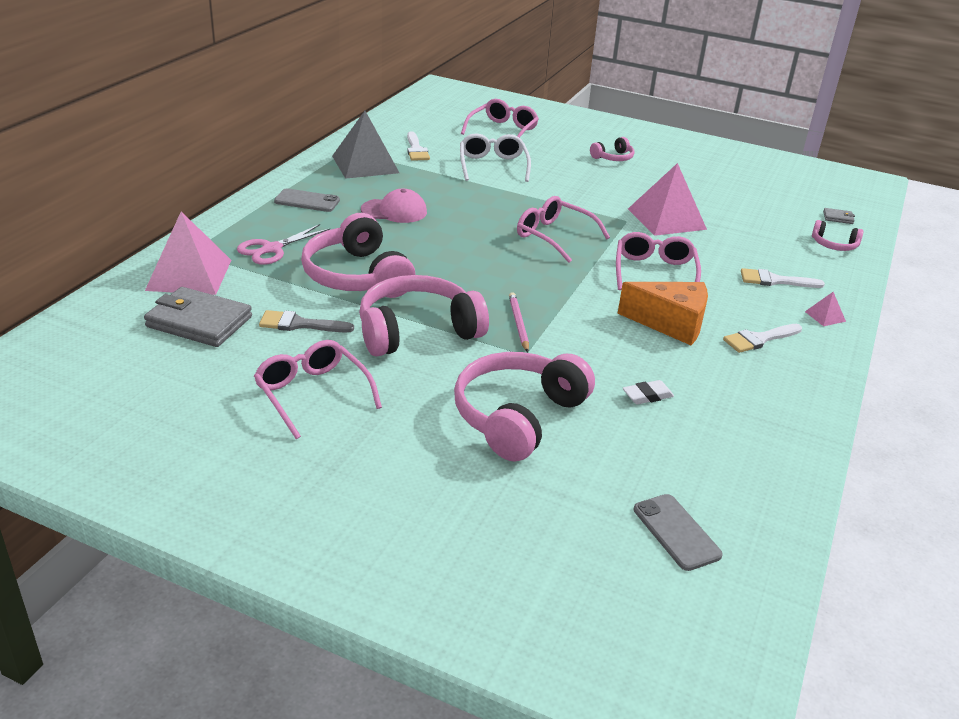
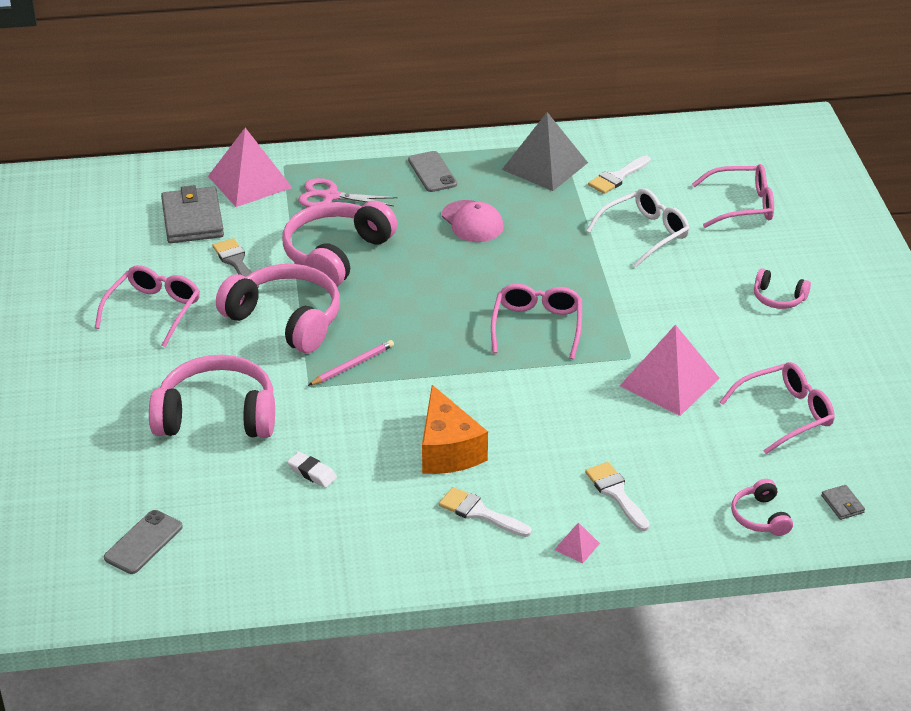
camera: 60 degrees right, 5 degrees up
(654, 272) = (538, 410): pink glasses -> pink glasses (785, 414)

